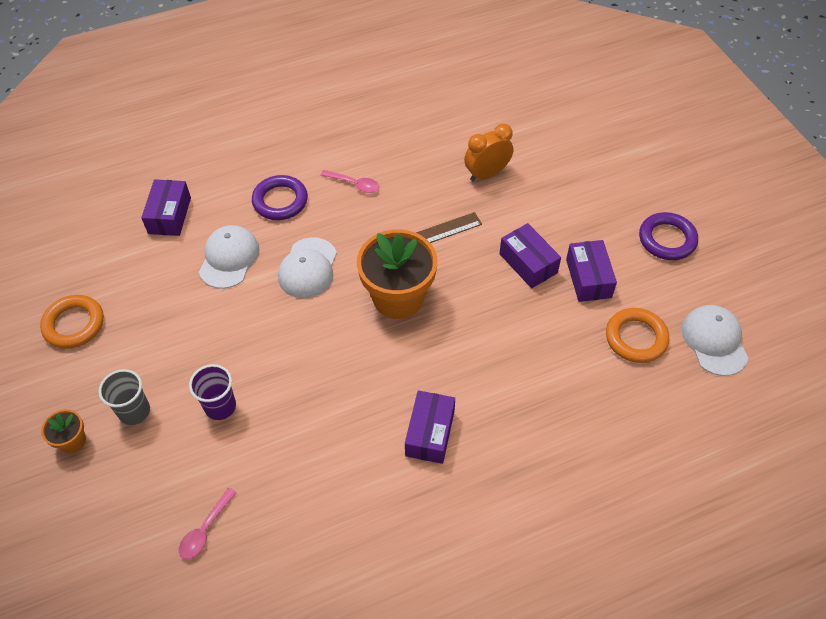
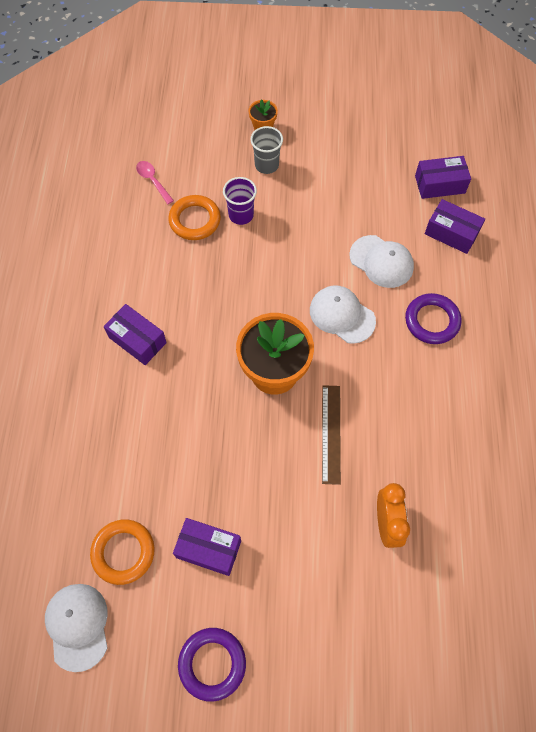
camera: 115 degrees right, 10 degrees up
(74, 324) = (364, 147): orange ring -> orange ring (195, 220)
(354, 184) = (426, 391): pink spoon -> none
(528, 263) = (254, 502): purple box -> purple box (440, 184)
(714, 341) = (78, 626): white cap -> white cap turned 120 degrees counterclockwise

